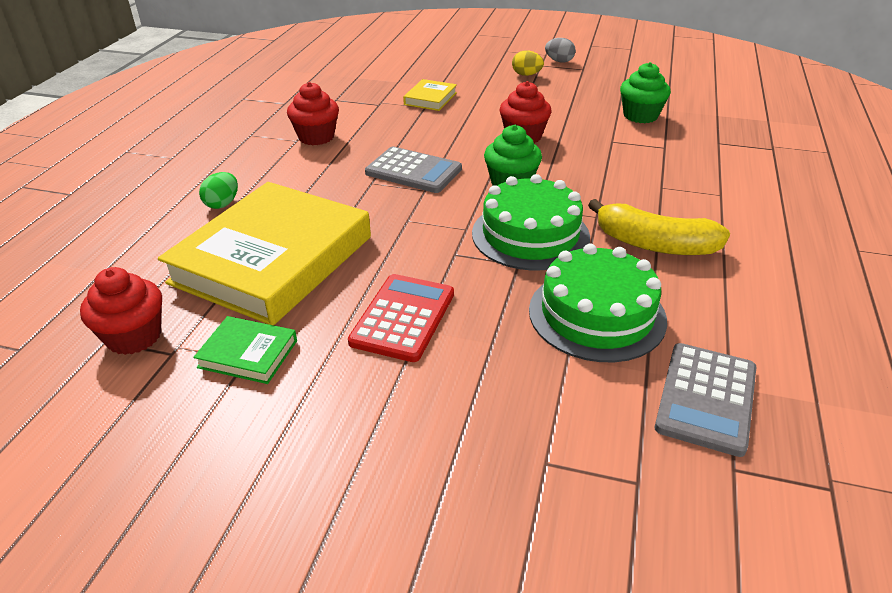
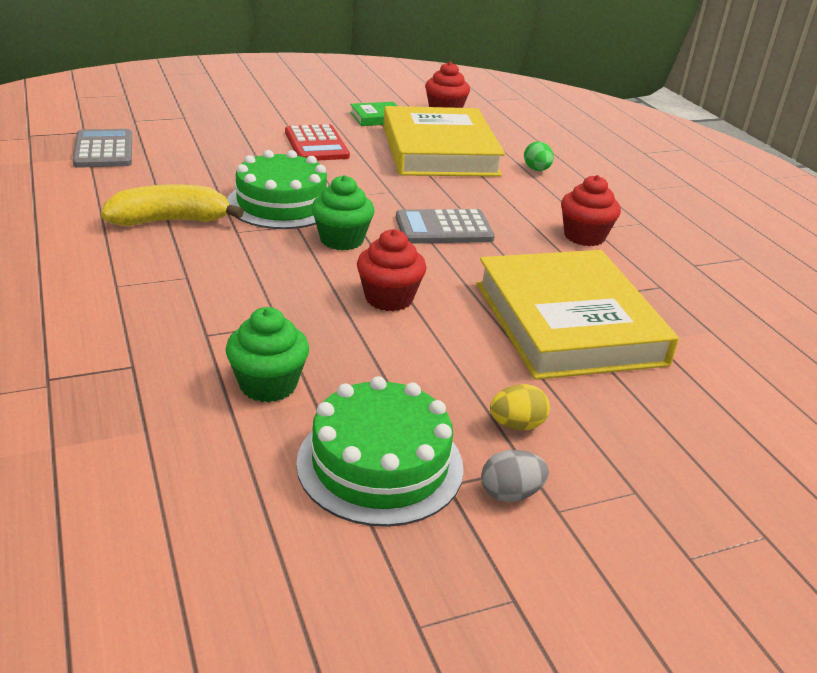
camera: 140 degrees right, 5 degrees down
(430, 98) = (568, 323): yellow book -> yellow book, size x2.42
(597, 314) = (192, 170): green cake -> green cake (380, 464)

